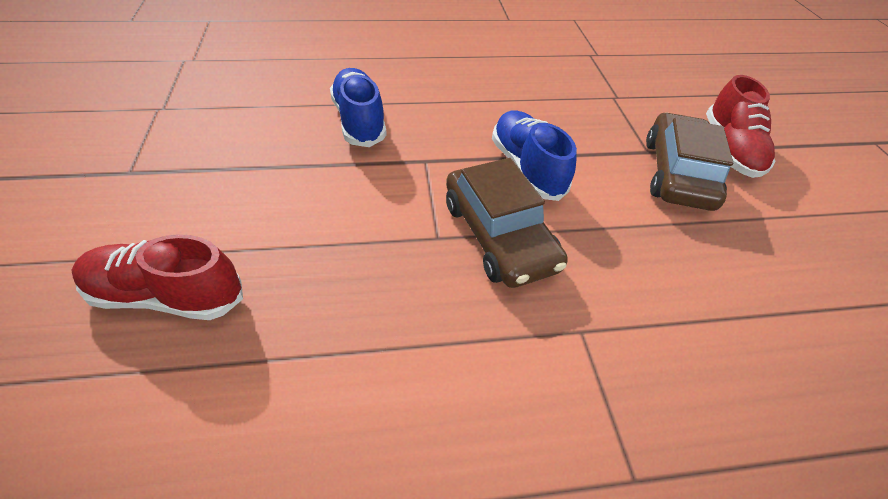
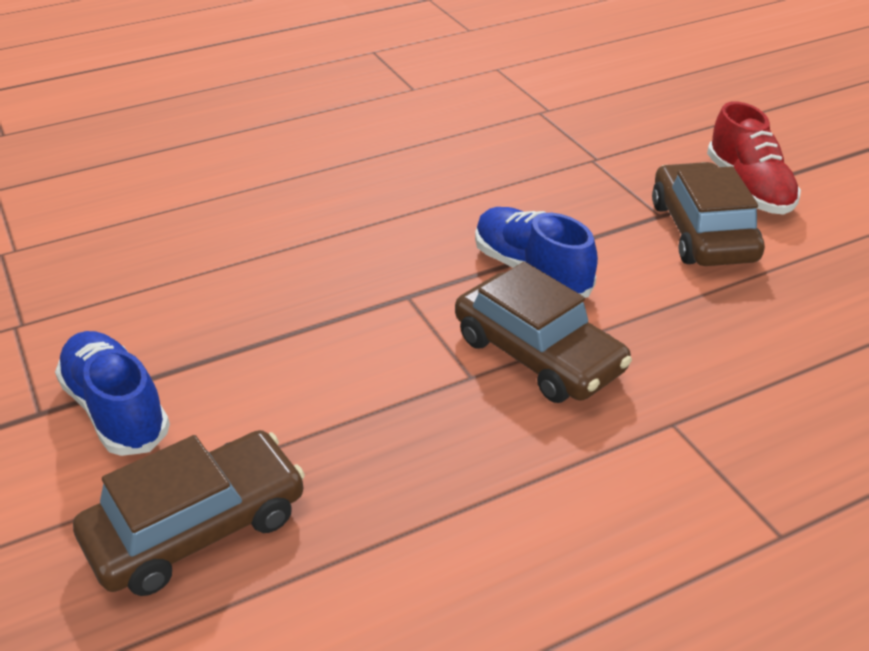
camera: 15 degrees left, 10 degrees down
(167, 296) = (197, 528): red shoe -> brown car
(359, 121) = (297, 271): blue shoe -> blue shoe (116, 410)

